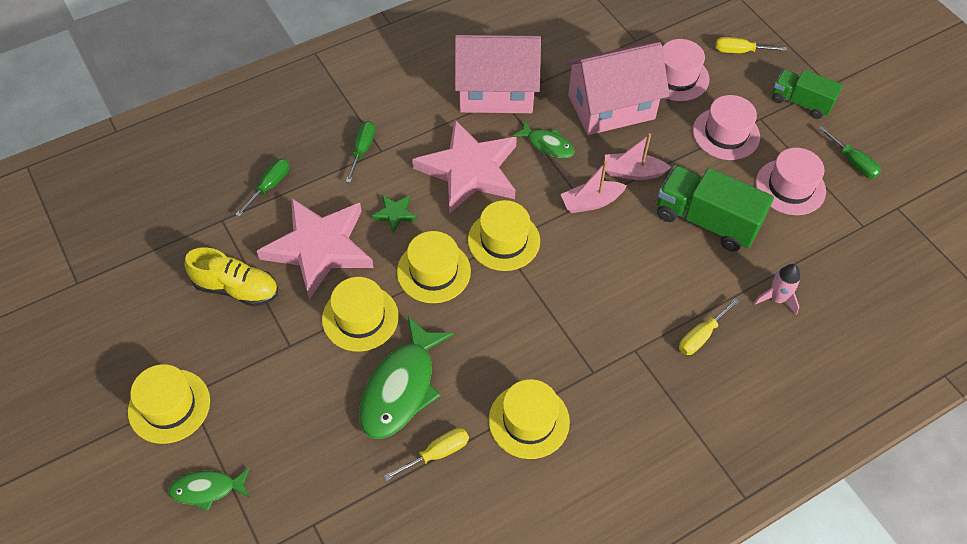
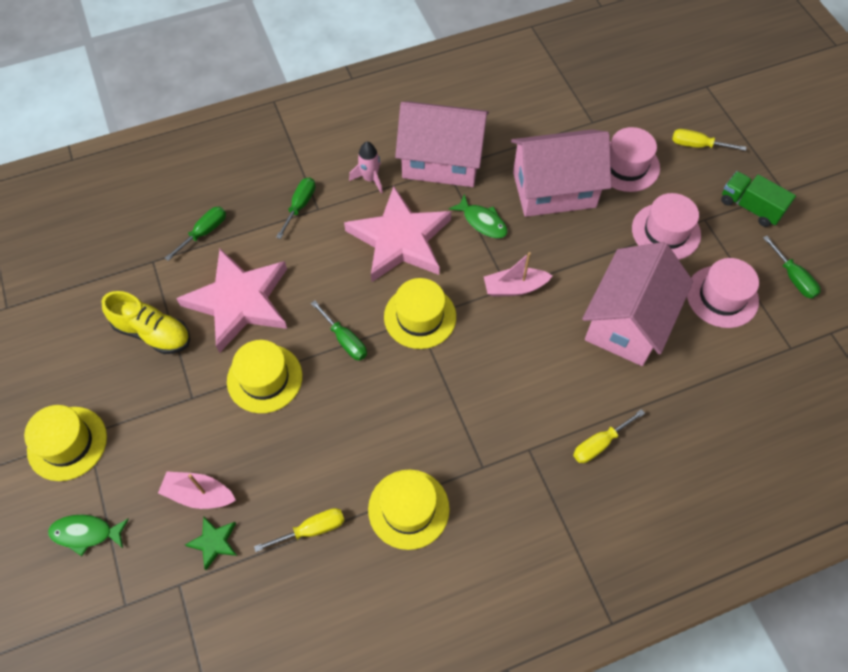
camera: 10 degrees right, 5 degrees up
(394, 214) = (318, 275): green star -> green star (214, 542)
(401, 388) = (290, 456): green fish -> none
(433, 271) = (345, 340): yellow hat -> green screwdriver
(632, 172) = (562, 261): pink boat -> pink boat (199, 494)
(706, 221) = (628, 322): green truck -> pink house
(777, 299) = (685, 415): pink rocket -> pink rocket (370, 179)

